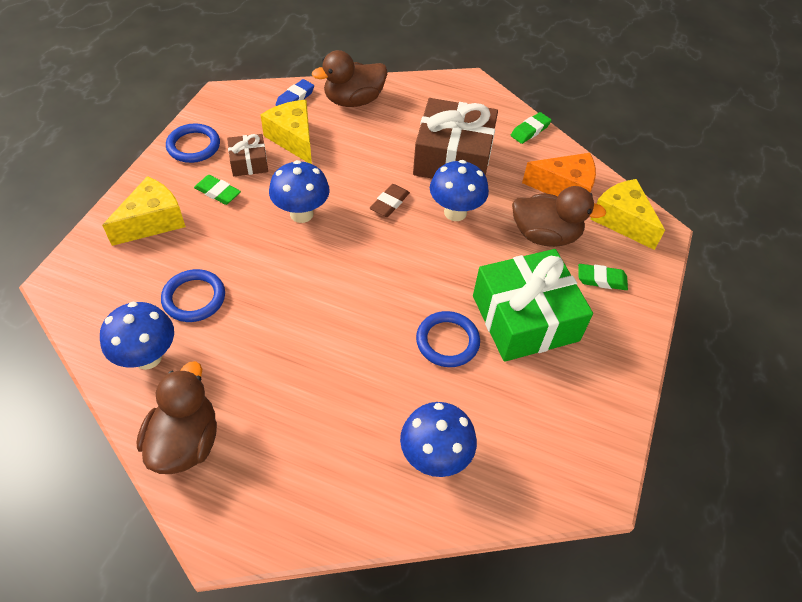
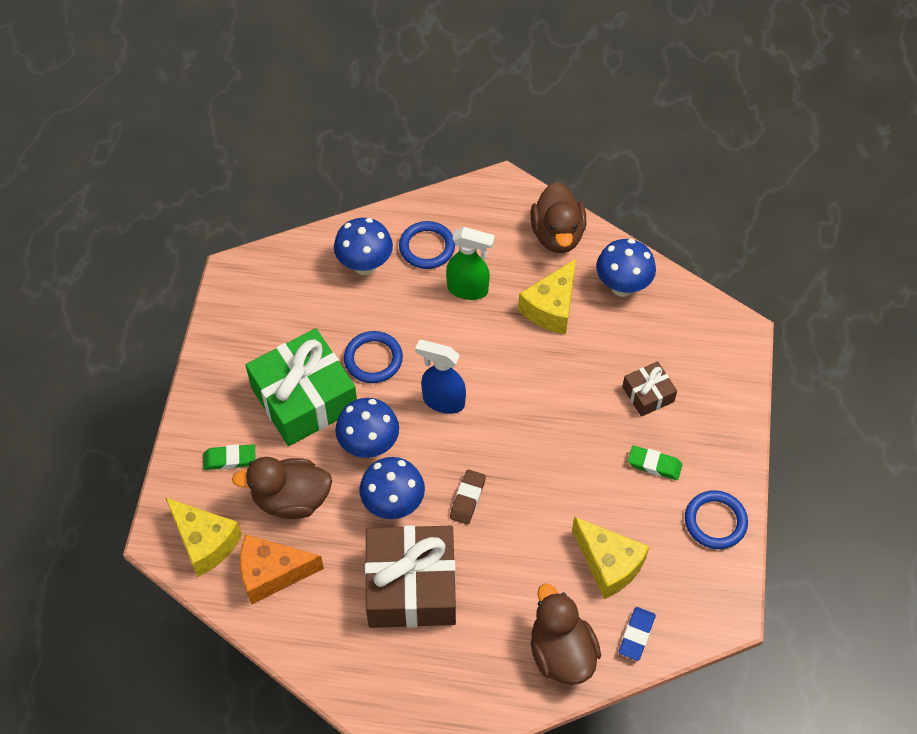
camera: 170 degrees right, 5 degrees up
(153, 221) = (698, 413): yellow cheese -> yellow cheese (551, 308)
(194, 298) = (613, 345): blue ring -> blue ring (427, 247)
(249, 162) = (642, 514): brown gift -> brown gift (648, 394)
(301, 214) = (555, 460): blue mushroom -> blue mushroom (369, 446)
(321, 395) = (468, 289): none -> green spray bottle
(353, 100) = (561, 653): brown duck -> brown duck turned 75 degrees counterclockwise
(387, 285) = (443, 401): none -> blue spray bottle
(530, 131) = (321, 661): green eraser -> none

